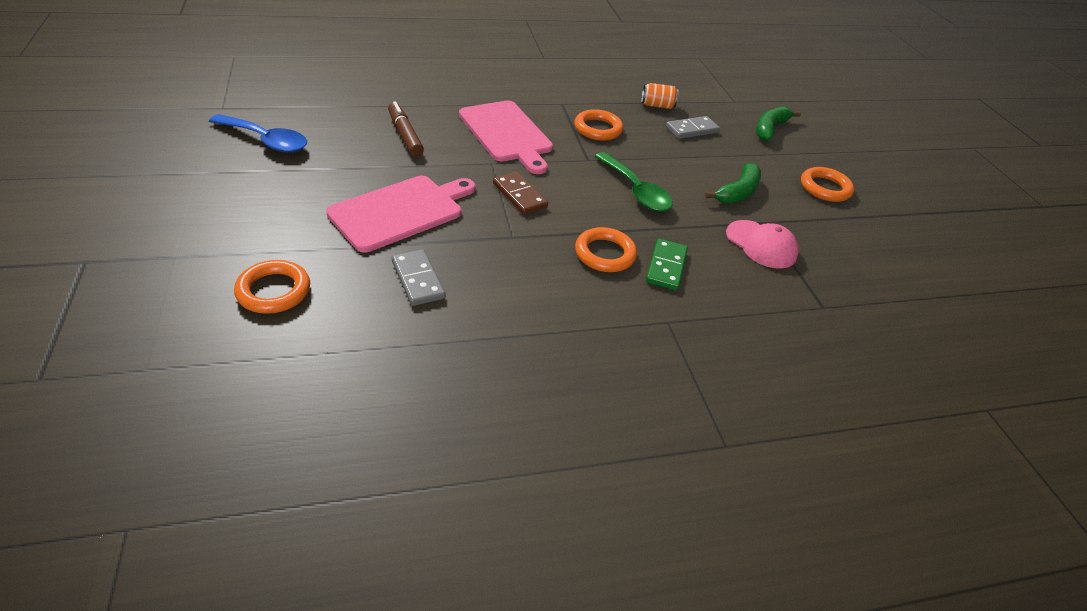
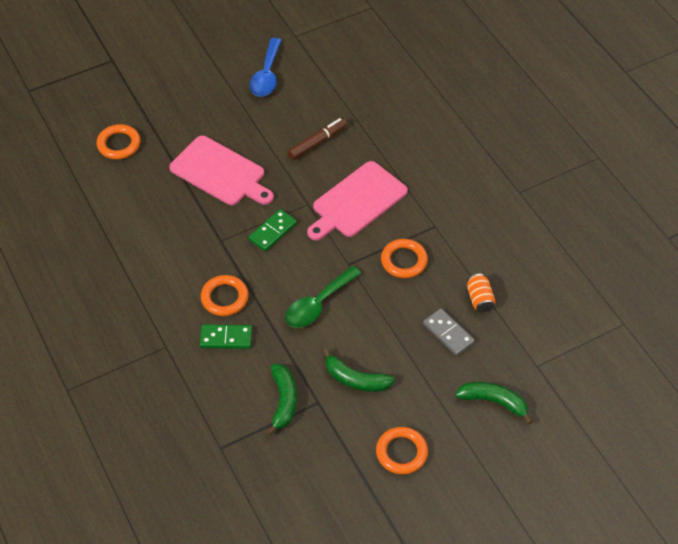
camera: 80 degrees right, 10 degrees up
(417, 280) = (154, 204): grey domino -> none
(519, 195) = (273, 232): brown domino -> green domino
(761, 244) = (283, 401): pink cap -> green banana

